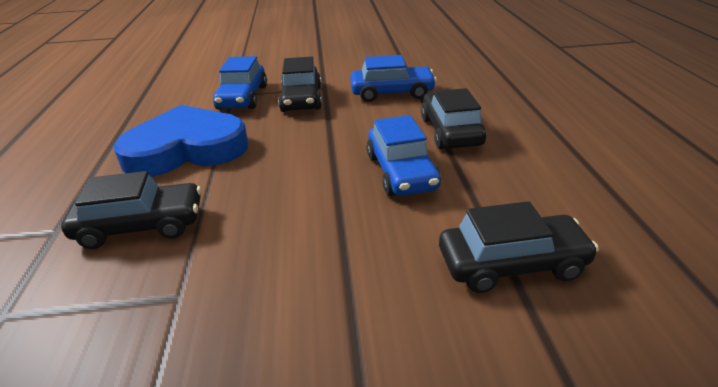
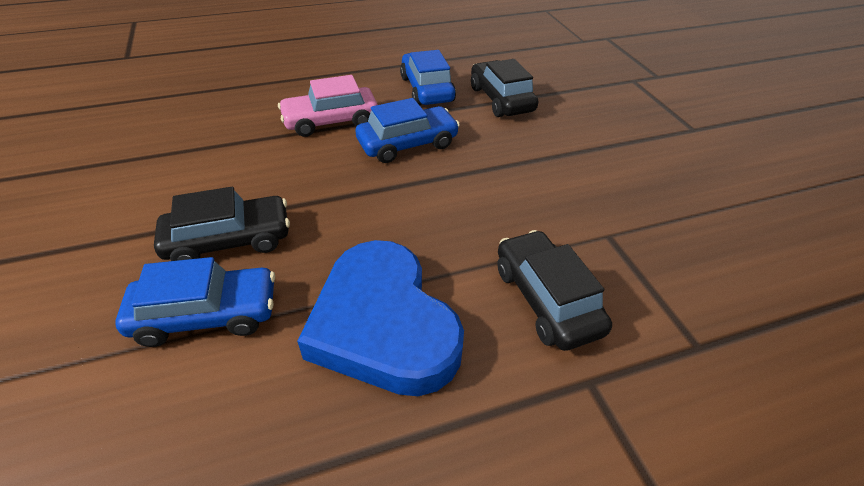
camera: 105 degrees left, 10 degrees up
(392, 93) = (228, 162): blue car -> blue car (426, 89)
(450, 131) = (331, 121): black car -> pink car

